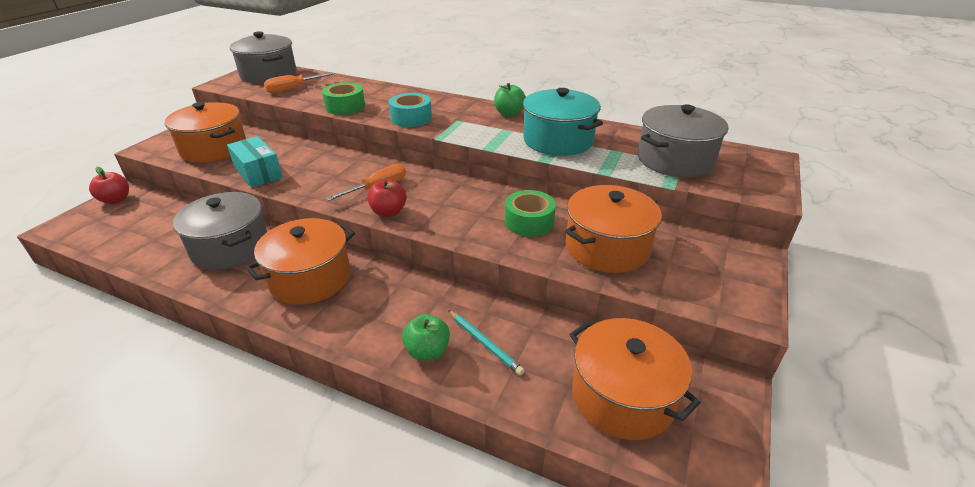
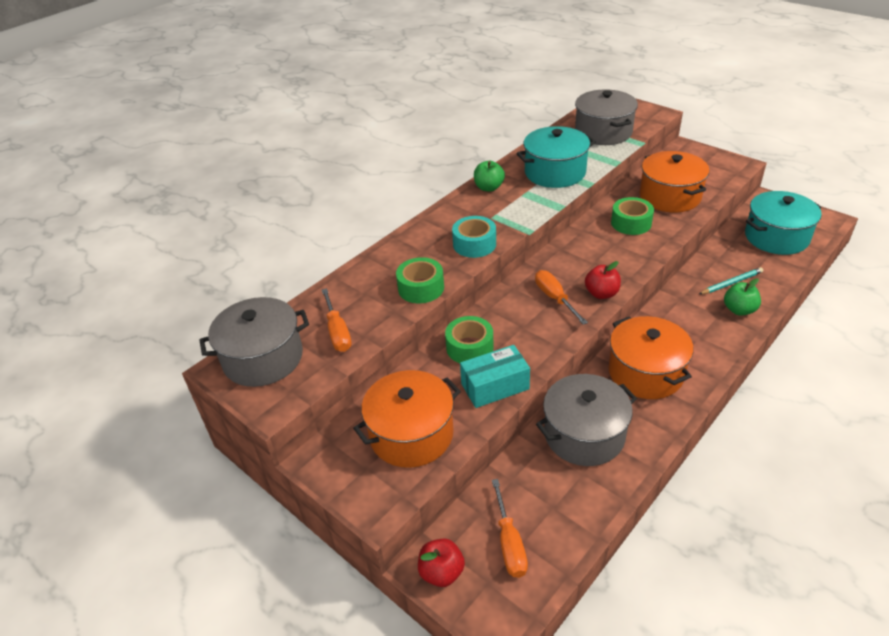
camera: 70 degrees left, 5 degrees up
(128, 223) = (509, 543): none -> orange screwdriver
(308, 157) = (469, 347): none -> green tape
(622, 396) = (776, 237): orange pot -> turquoise pot

